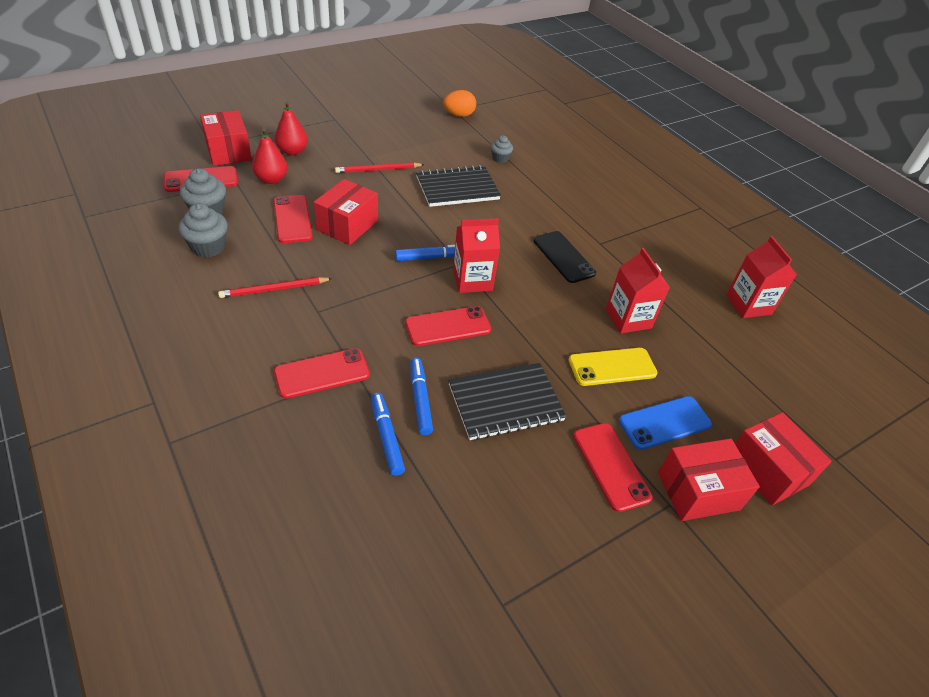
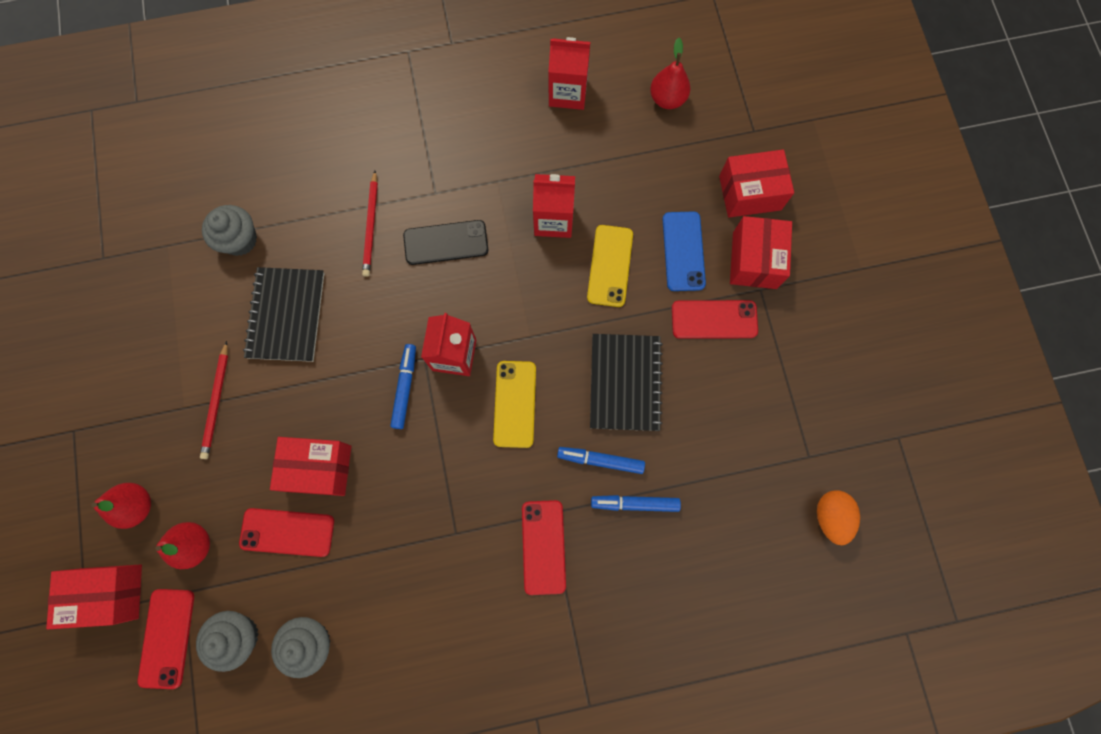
camera: 65 degrees left, 30 degrees up
(274, 289) = (408, 574): red pencil -> red pencil (371, 226)
(347, 225) = (319, 468): red box -> red box turned 45 degrees counterclockwise
(448, 326) = (514, 404): red phone -> yellow phone
(459, 115) = (120, 256): orange egg -> orange egg (830, 516)
(500, 158) = (240, 240): grey cupcake -> grey cupcake, size x1.63
(804, 377) = (667, 99): none -> red pear

